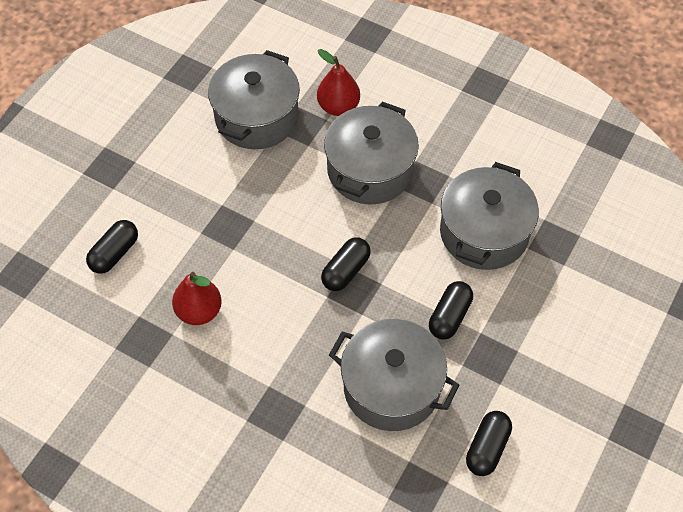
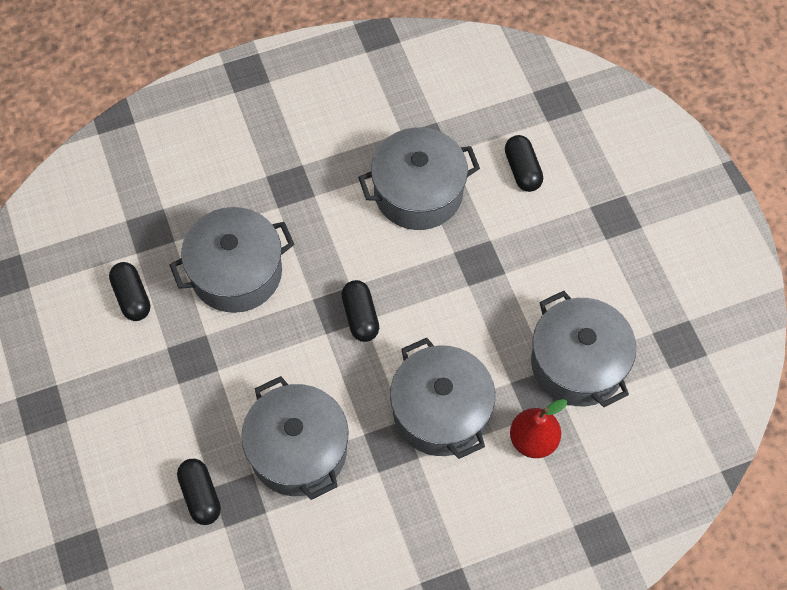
camera: 130 degrees right, 5 degrees up
(199, 311) = (418, 192): red pear -> grey pot
(449, 316) = (251, 359): black capsule -> black capsule (200, 495)

